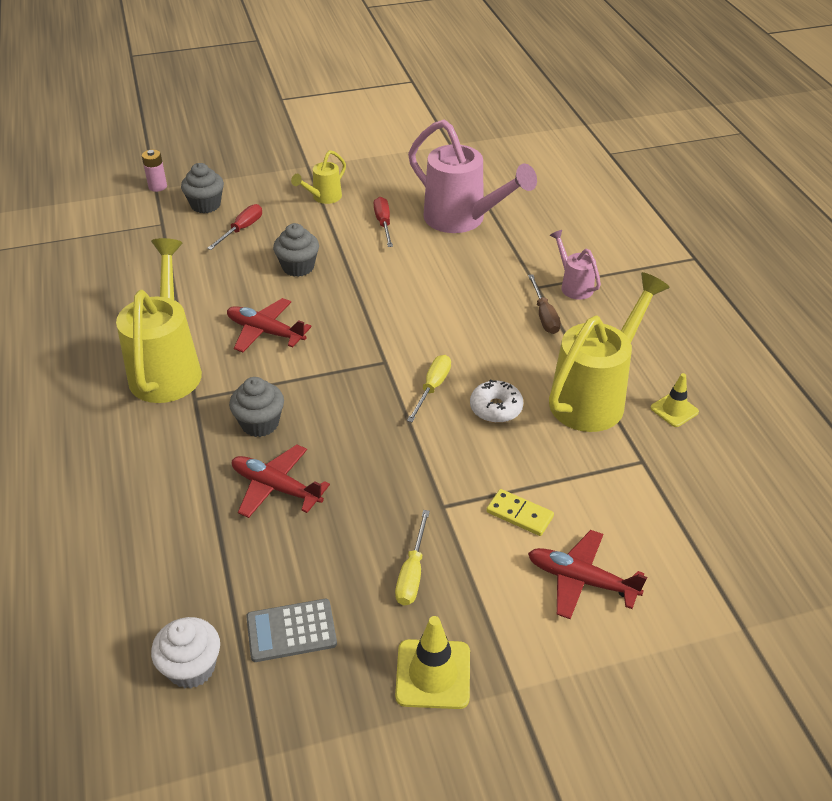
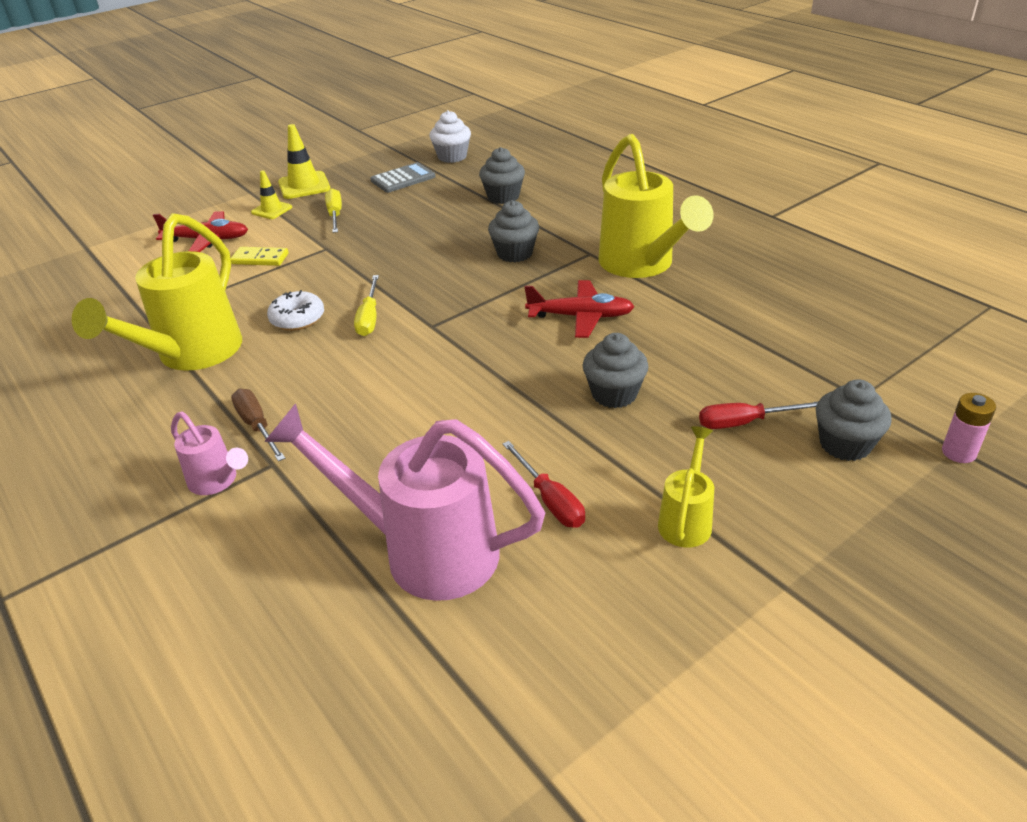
camera: 160 degrees right, 5 degrees down
(199, 528) = (503, 197): none -> grey cupcake
(241, 229) = (745, 422): red screwdriver -> red screwdriver turned 75 degrees clockwise
(275, 487) = (466, 225): red plane -> none
(674, 410) = (101, 366): yellow traffic cone -> yellow traffic cone (271, 210)

